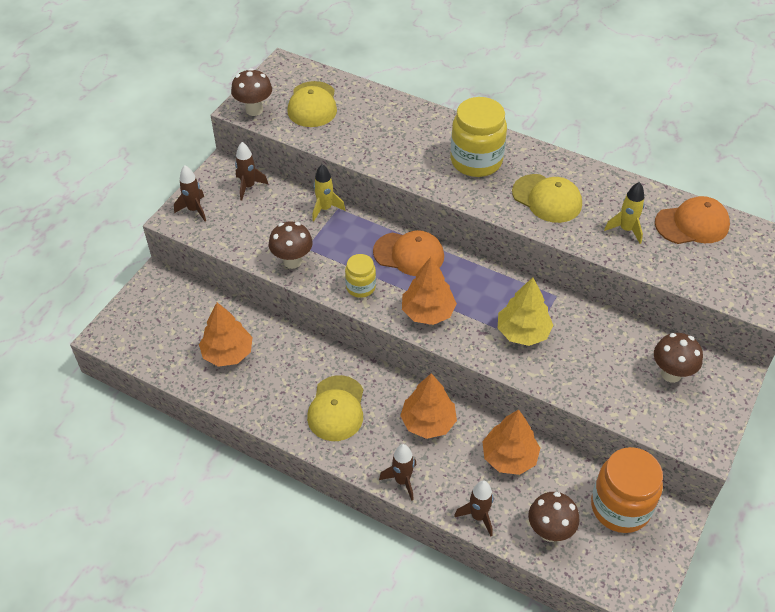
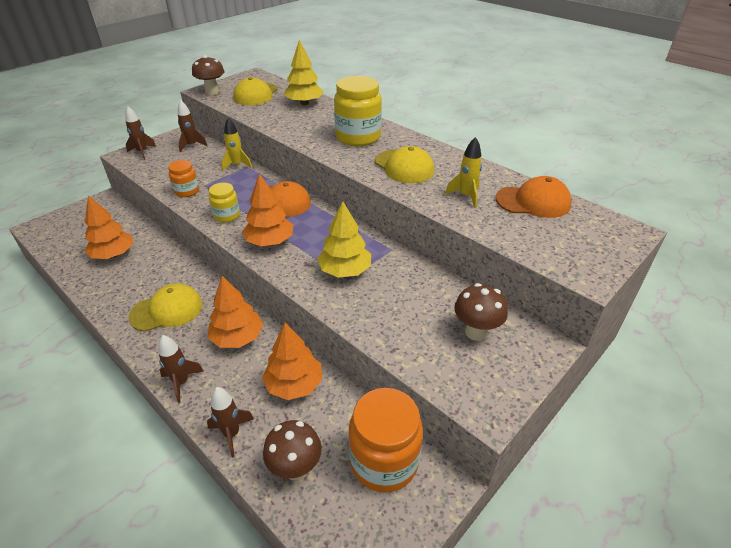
camera: 15 degrees right, 10 degrees down
(292, 261) = (187, 191): brown mushroom -> orange jar
(336, 408) = (167, 310): yellow cap -> yellow cap turned 135 degrees counterclockwise
(382, 111) = (304, 103): none -> yellow tree

